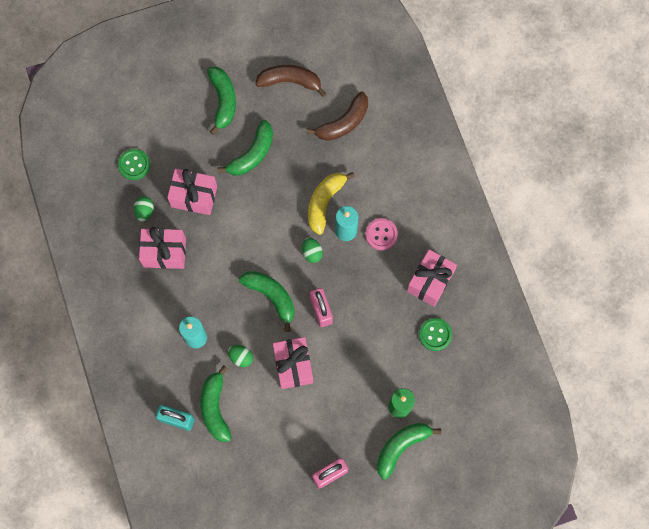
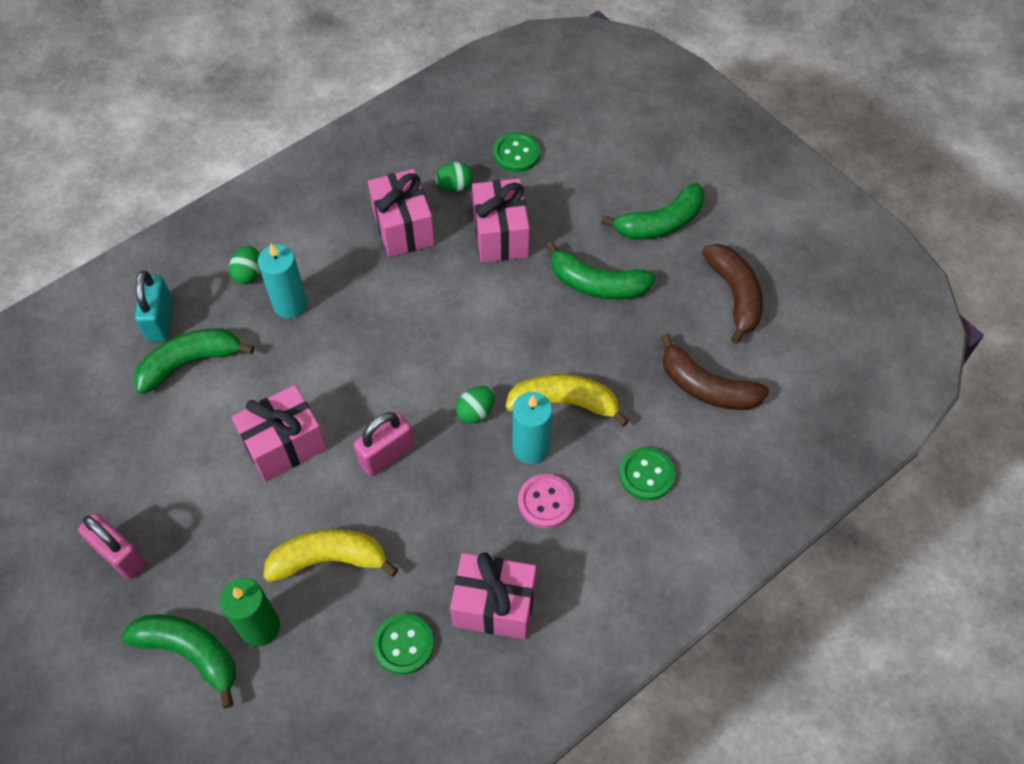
camera: 70 degrees right, 15 degrees down
(241, 357) = (277, 371): green egg -> green egg (248, 274)
(271, 296) = (385, 380): green banana -> none
(373, 360) = (329, 559): none -> yellow banana
(384, 176) = (646, 475): none -> green button

